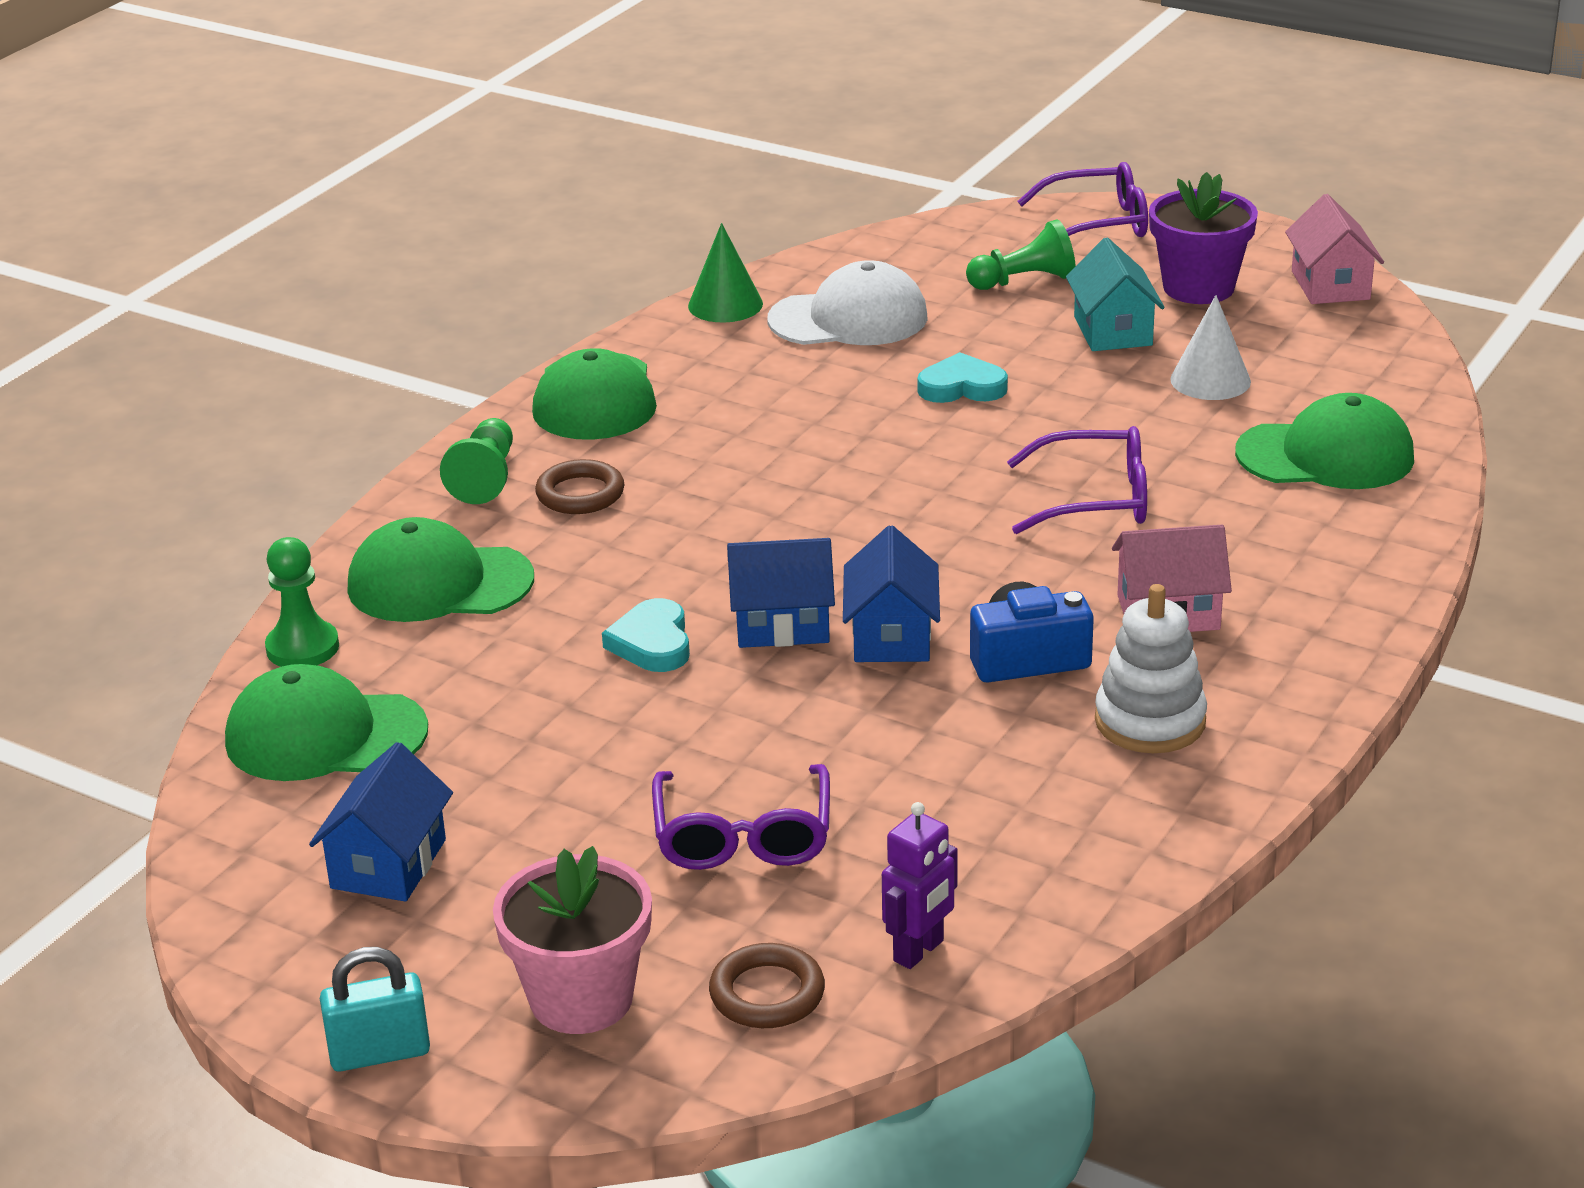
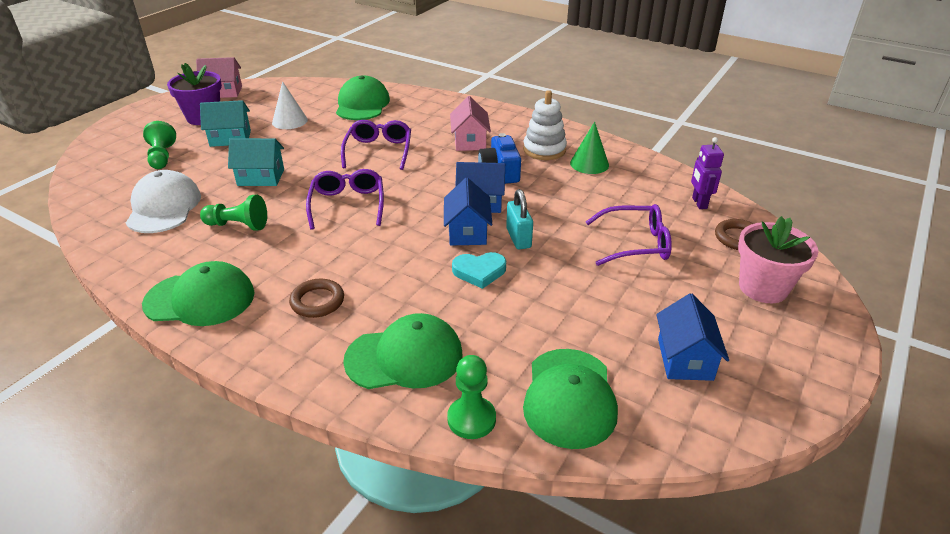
camera: 90 degrees left, 5 degrees up
(380, 1053) = (830, 351): turquoise padlock -> turquoise padlock (518, 238)
(388, 864) = (685, 359): blue house -> blue house turned 75 degrees clockwise
(439, 583) = (404, 357): green cap -> green cap turned 105 degrees counterclockwise
(485, 478) = (281, 343): green pawn -> green pawn (238, 225)
(725, 304) = (112, 249): green cone -> green cone (589, 164)
(919, 951) = (699, 203): purple robot -> purple robot turned 135 degrees counterclockwise
(962, 387) = (261, 177): turquoise heart -> turquoise house
(1097, 223) = (116, 136): purple glasses -> purple glasses (347, 205)

